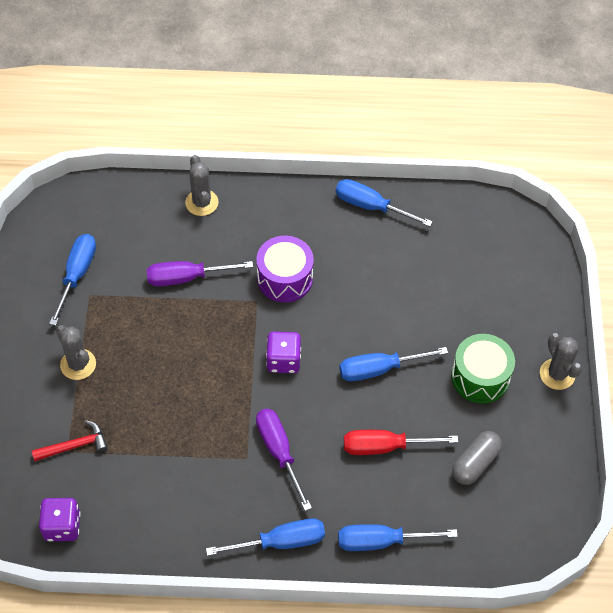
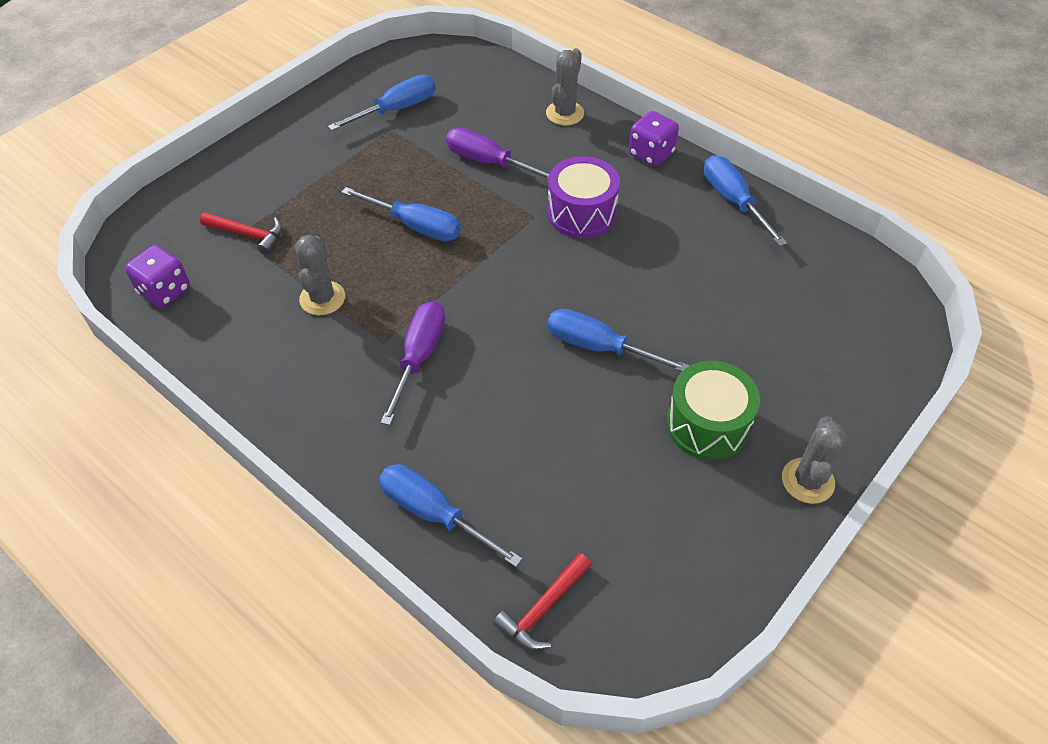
camera: 40 degrees right, 5 degrees down
(78, 364) = (322, 175): grey cactus -> grey cactus (322, 298)
(281, 542) = (334, 440): blue screwdriver -> blue screwdriver (416, 226)
(283, 360) = (508, 280): purple dice -> purple dice (651, 154)
(384, 447) = (531, 423): red screwdriver -> none
(475, 463) = (618, 508): grey capsule -> none
(485, 548) = (543, 608): none -> red hammer

